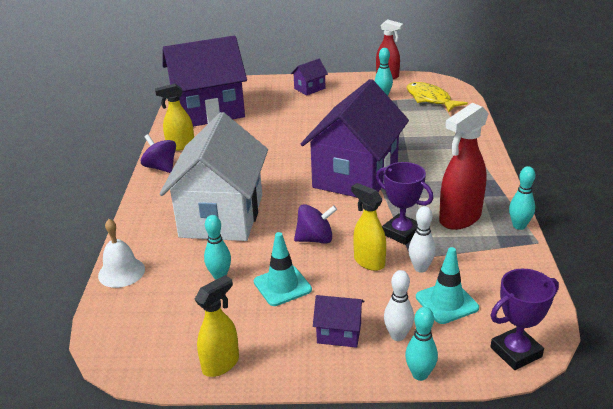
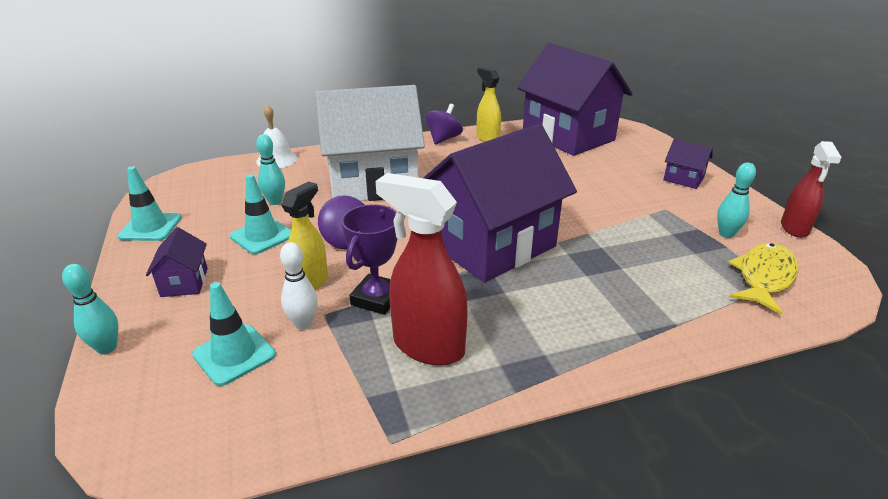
camera: 70 degrees right, 0 degrees up
(221, 364) = (150, 227): yellow spray bottle -> turquoise traffic cone
(355, 175) = (492, 245): purple house -> purple house turned 45 degrees counterclockwise
(398, 336) = (175, 323): white bowling pin -> none
(516, 352) = (128, 431): purple trophy -> none
(519, 226) = (430, 415): turquoise bowling pin -> none

